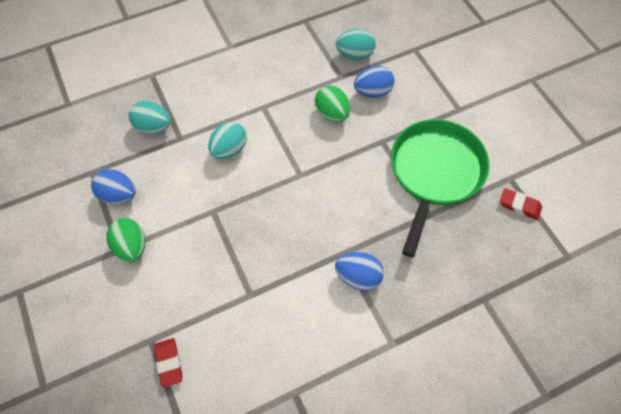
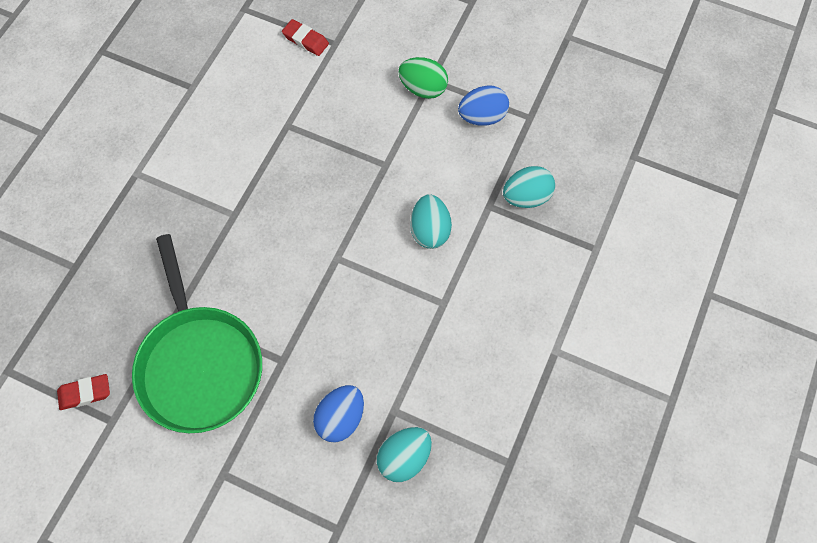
camera: 140 degrees right, 5 degrees up
(332, 114) = (363, 352): green egg -> none
(358, 277) = (204, 204): blue egg -> none

